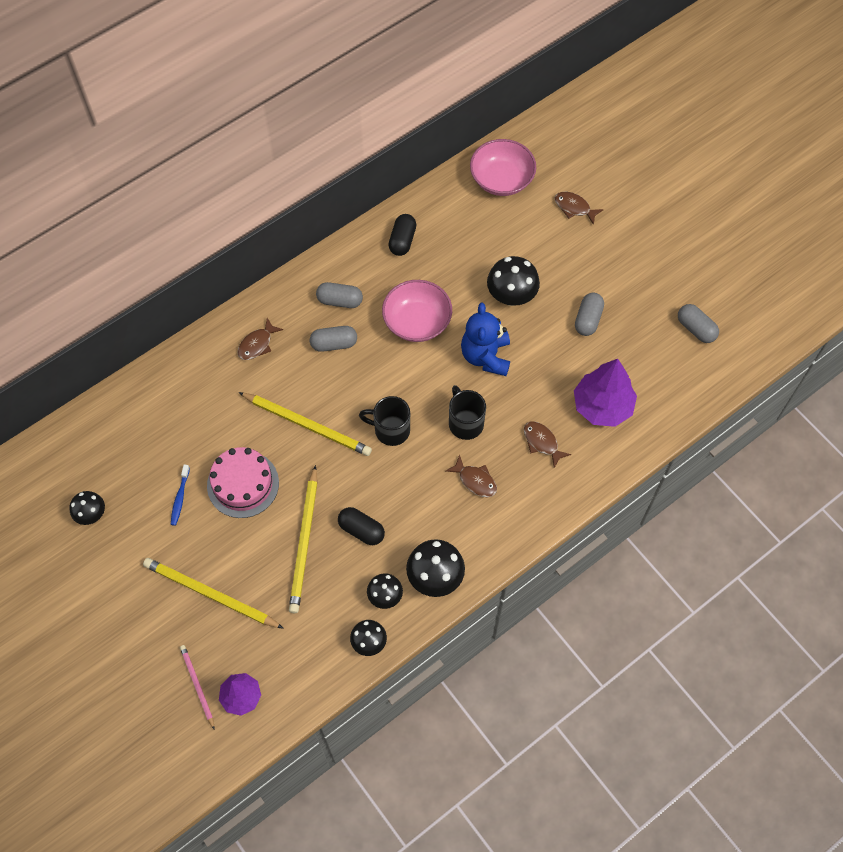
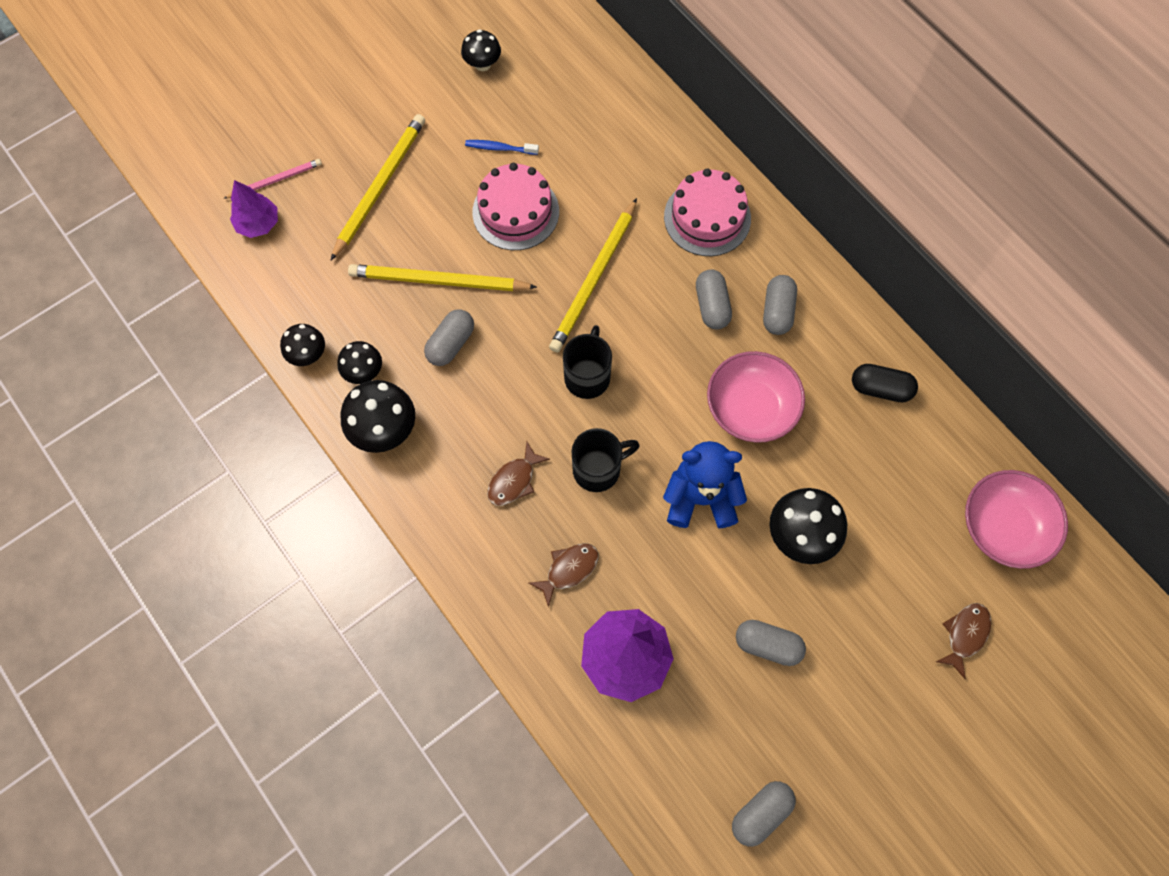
camera: 90 degrees right, 5 degrees up
(257, 344) = (707, 217): brown fish -> pink cake
(361, 530) = (451, 344): black capsule -> grey capsule

